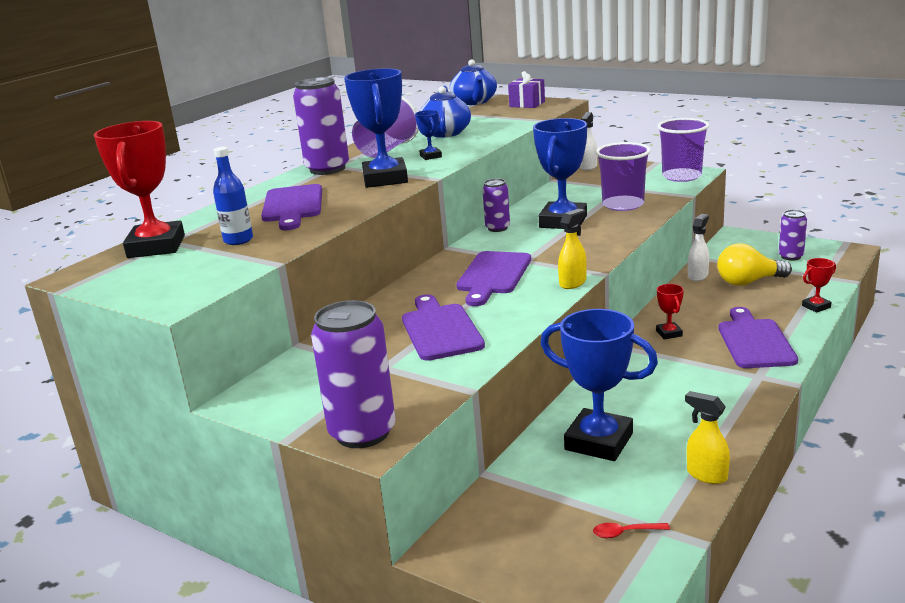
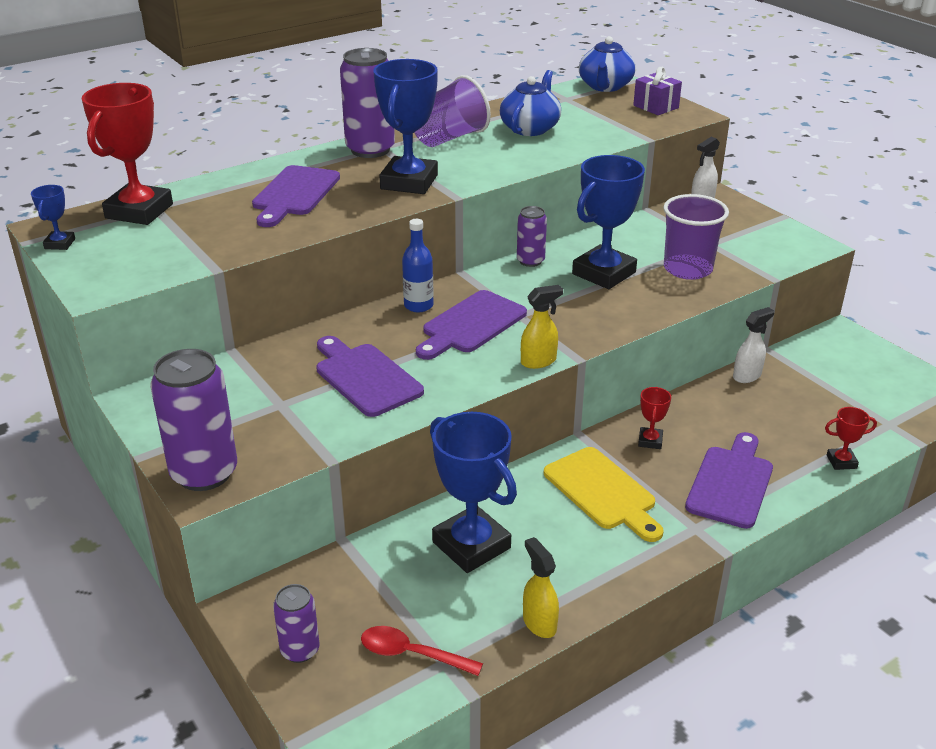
camera: 20 degrees right, 10 degrees up
(238, 240) = (210, 226): blue bottle -> blue bottle (418, 305)
(430, 156) = (482, 161): blue trophy -> blue trophy (60, 244)
(440, 330) = (365, 377): purple cutting board -> purple cutting board turned 45 degrees counterclockwise
(625, 533) = (412, 654): red spoon -> red spoon, size x1.60
(666, 375) = (602, 492): none -> yellow cutting board
(681, 176) = (791, 247): purple cup -> none
(748, 282) = (796, 403): yellow light bulb -> none
(791, 256) = (877, 383): purple can -> purple can (300, 650)

